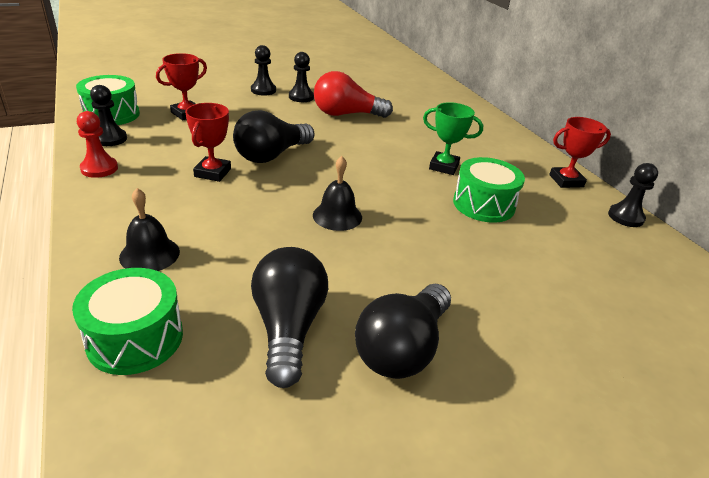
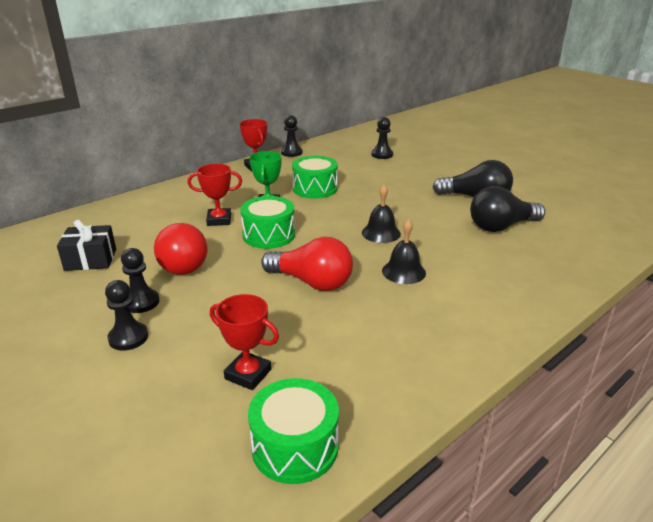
camera: 105 degrees left, 5 degrees down
(99, 168) = (432, 377): red pawn -> none
(110, 139) = (364, 406): black pawn -> black pawn (382, 155)
(135, 338) = (568, 267): green drum -> green drum (269, 235)
(149, 254) = (506, 290): black bell -> black bell (403, 271)
(212, 173) = (373, 303): red trophy -> red trophy (219, 220)
(271, 155) = (312, 282): black light bulb -> red light bulb
(374, 89) = (91, 259): none -> black gift

